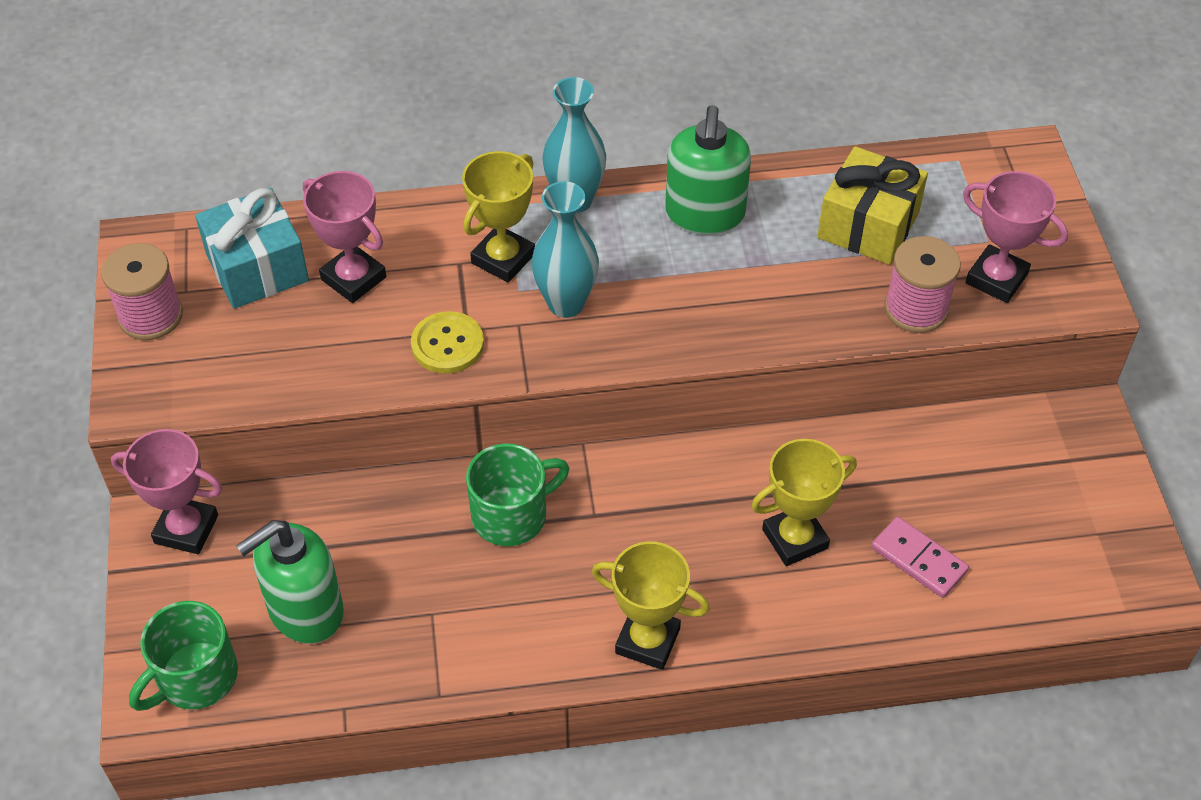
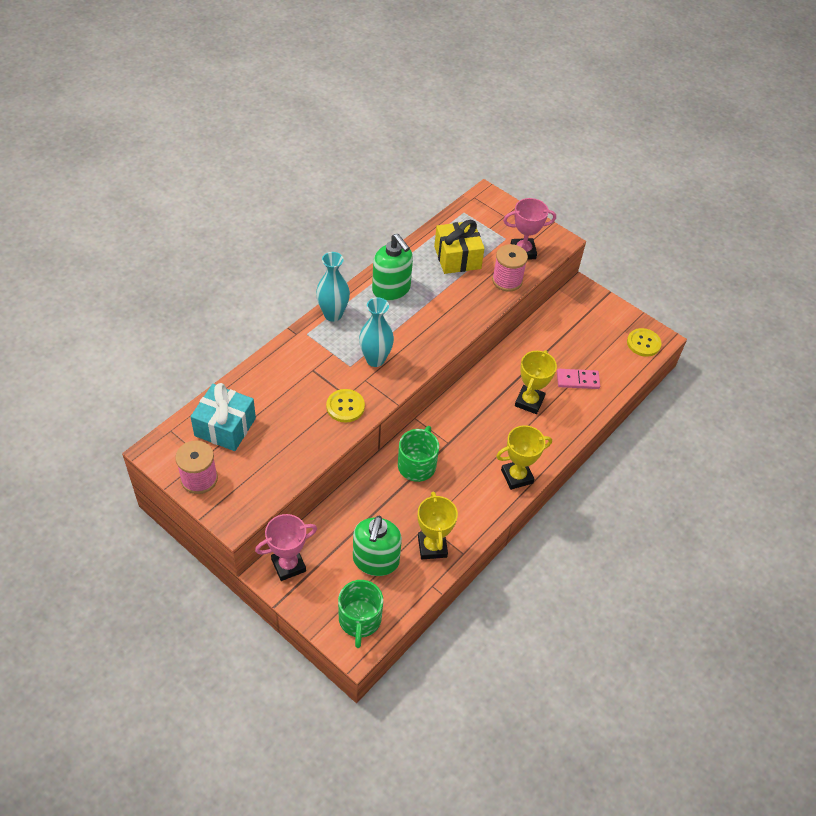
camera: 45 degrees left, 0 degrees up
(353, 278) = (274, 404): pink trophy -> none
(503, 258) = (329, 357): yellow trophy -> yellow trophy (432, 547)
(1113, 576) = (643, 343): none -> yellow button

